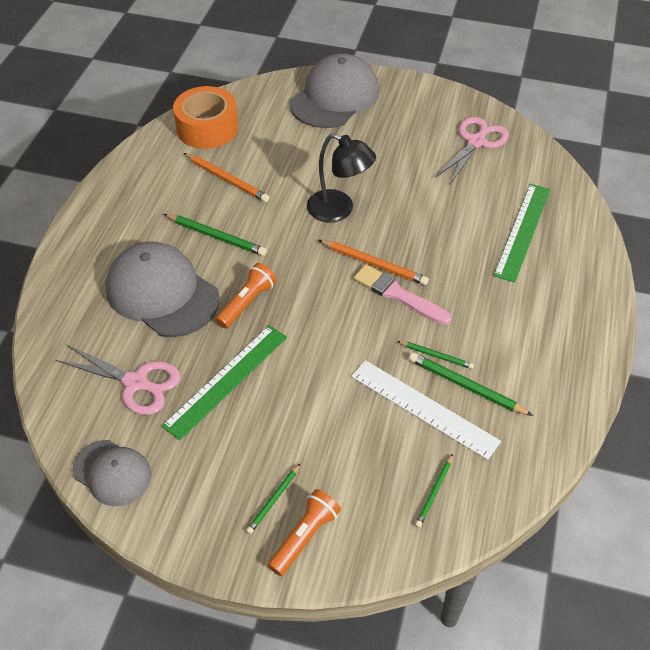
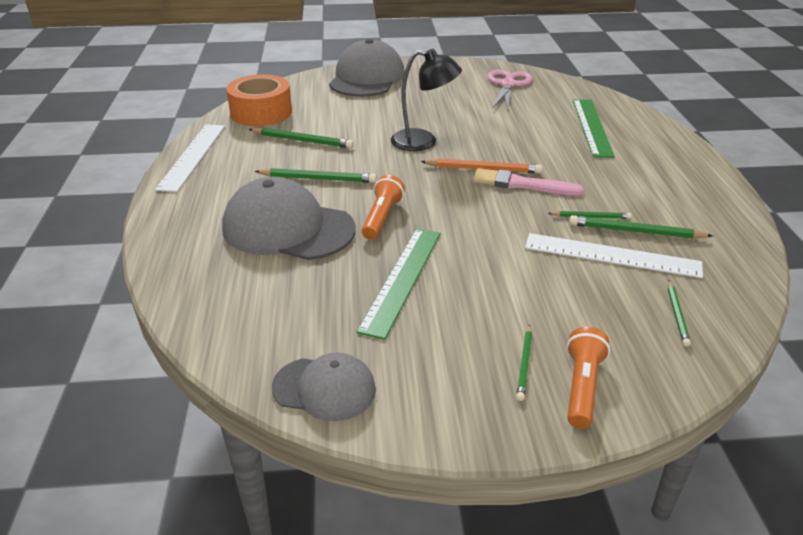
camera: 20 degrees left, 15 degrees down
(121, 176) = (192, 156): none -> white ruler
(136, 383) = (303, 303): pink scissors -> none
(226, 179) = (302, 140): orange pencil -> green pencil

